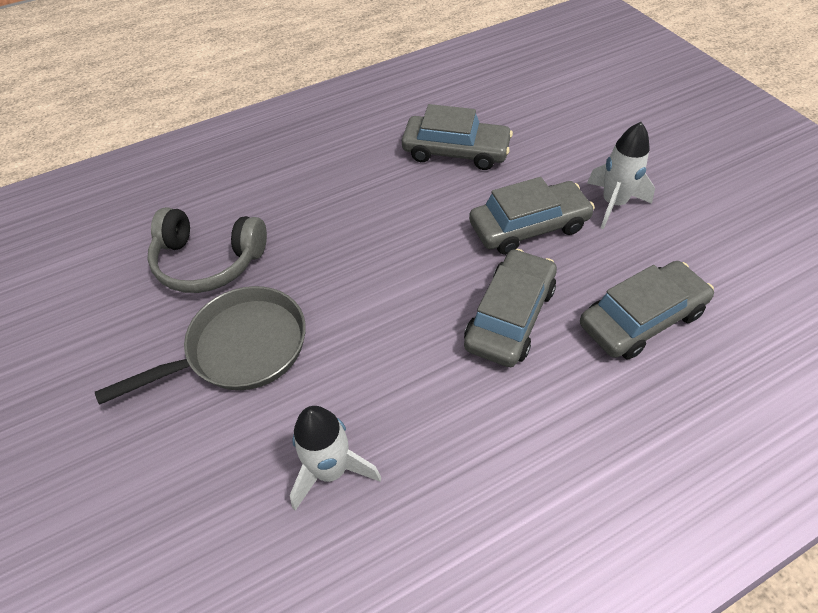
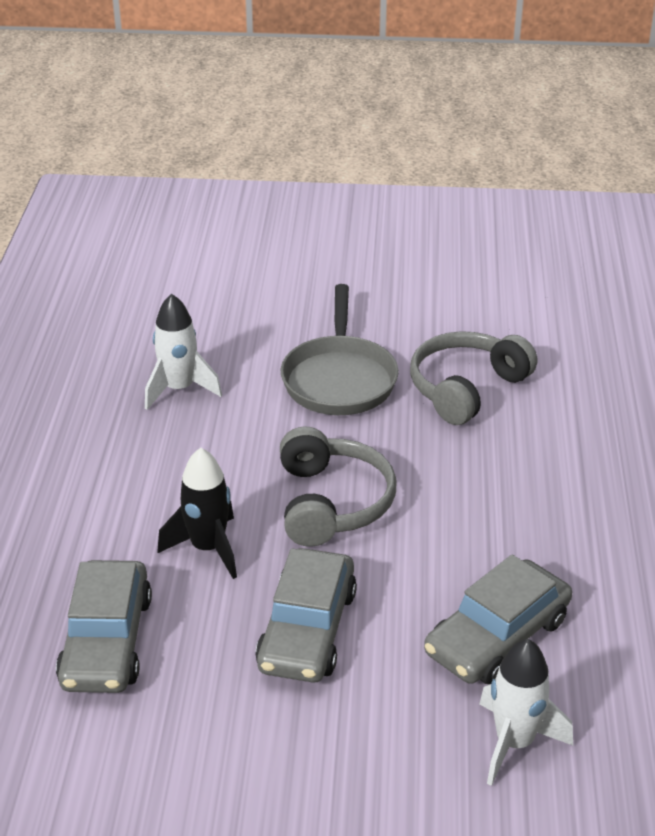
camera: 120 degrees right, 15 degrees down
(403, 273) = (332, 503): none -> grey headphones
(510, 316) = (208, 548): grey car -> black rocket
(613, 204) = (270, 732): white rocket -> white rocket (514, 743)

